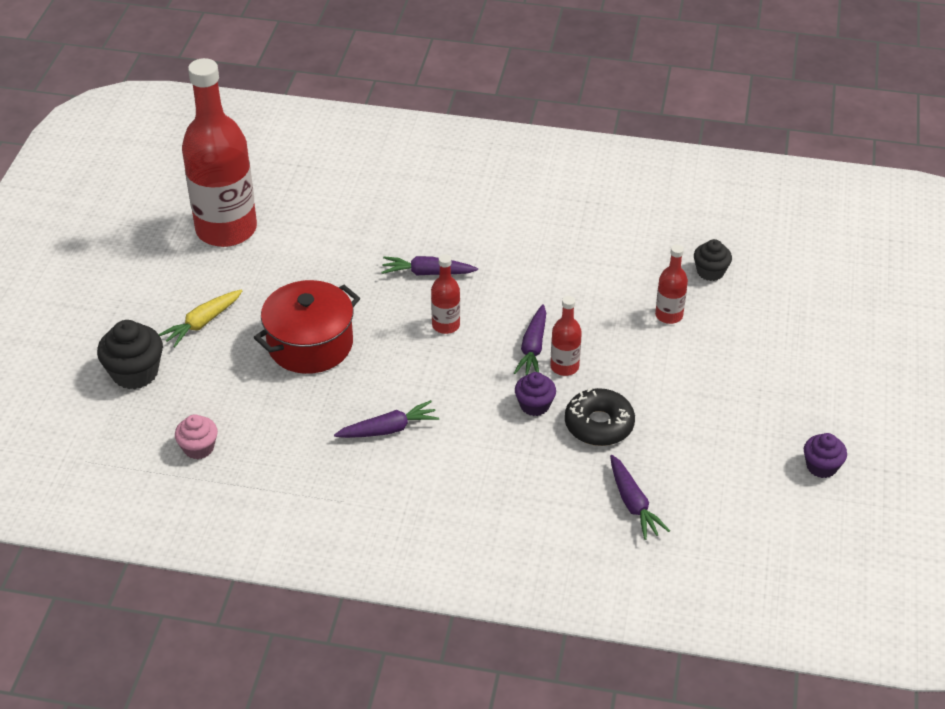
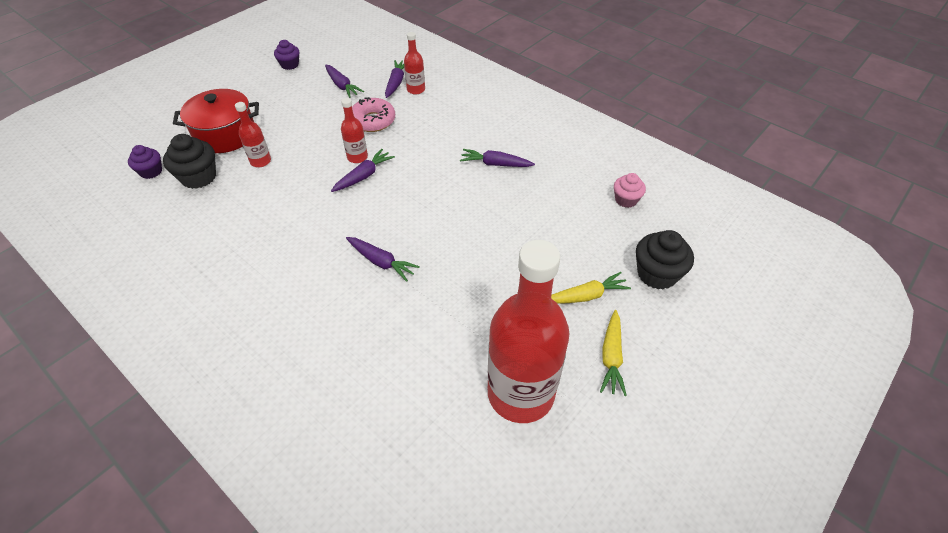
camera: 150 degrees left, 5 degrees up
(158, 283) = (611, 357): none -> yellow carrot
(310, 344) = (510, 241): red pot -> red pot (225, 135)
(446, 325) = (404, 215): red bottle -> red bottle (416, 90)
(534, 405) = (397, 144): purple cupcake -> purple cupcake (151, 171)
(599, 424) = (373, 121): black donut -> pink donut
(702, 463) = (342, 86): none -> purple carrot
(710, 272) = (199, 177): black cupcake -> black cupcake, size x1.58

